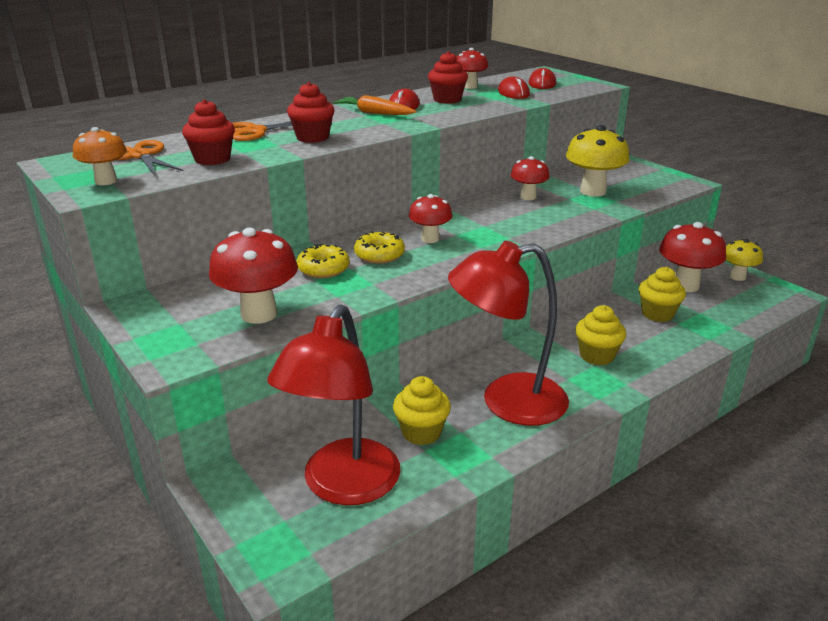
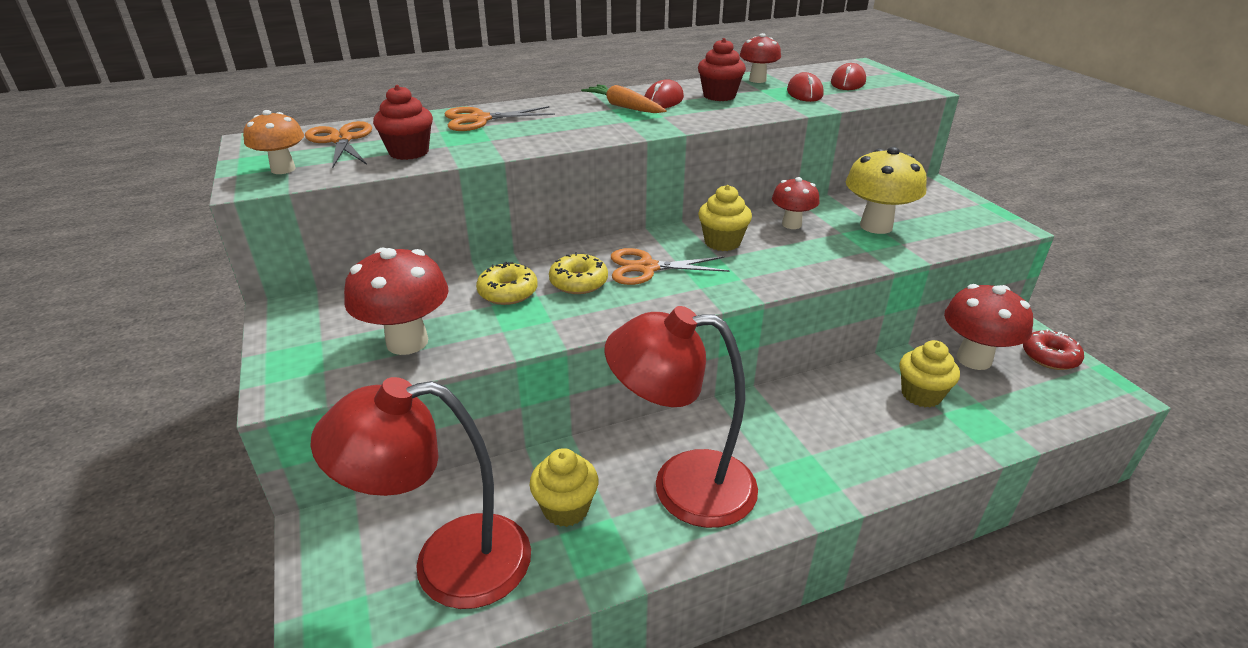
camera: 15 degrees right, 5 degrees up
(312, 138) = (534, 134): red cupcake -> none
(343, 486) = (448, 563): red lamp -> red lamp turned 45 degrees clockwise
(430, 239) = (647, 268): red mushroom -> orange scissors
(597, 356) = (819, 441): yellow cupcake -> yellow cupcake (722, 242)
(737, 277) = (1050, 357): yellow mushroom -> red donut

